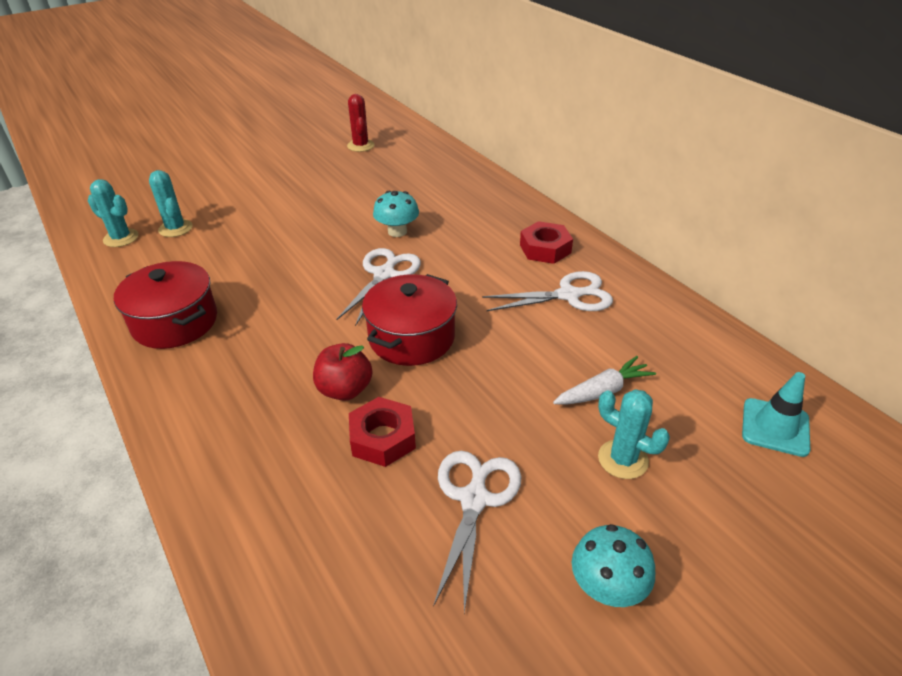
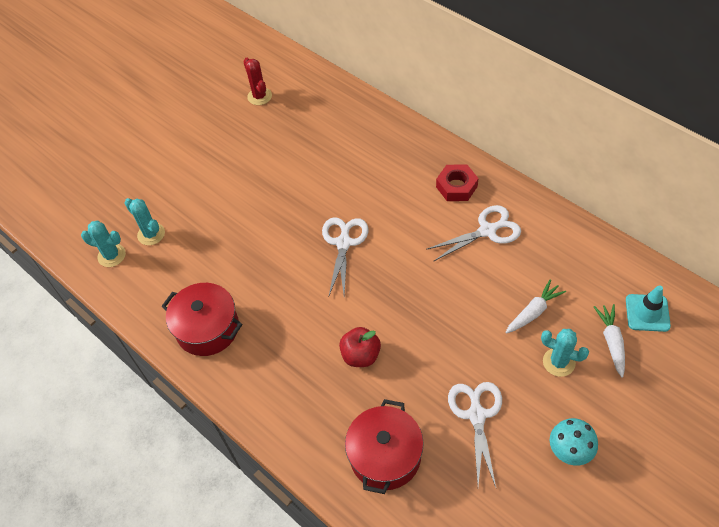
camera: 10 degrees left, 15 degrees up
(382, 438) = (402, 386): red nut -> none
(397, 231) = (335, 195): turquoise mushroom -> none
(411, 337) = (388, 298): red pot -> red pot (385, 455)
(712, 451) = (611, 342): none -> white carrot

